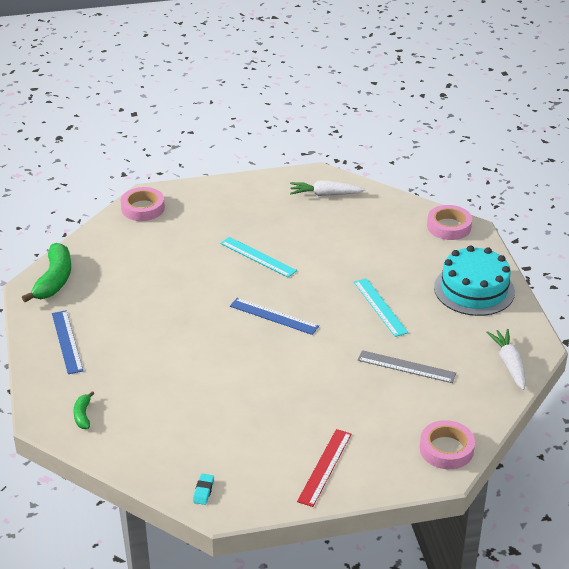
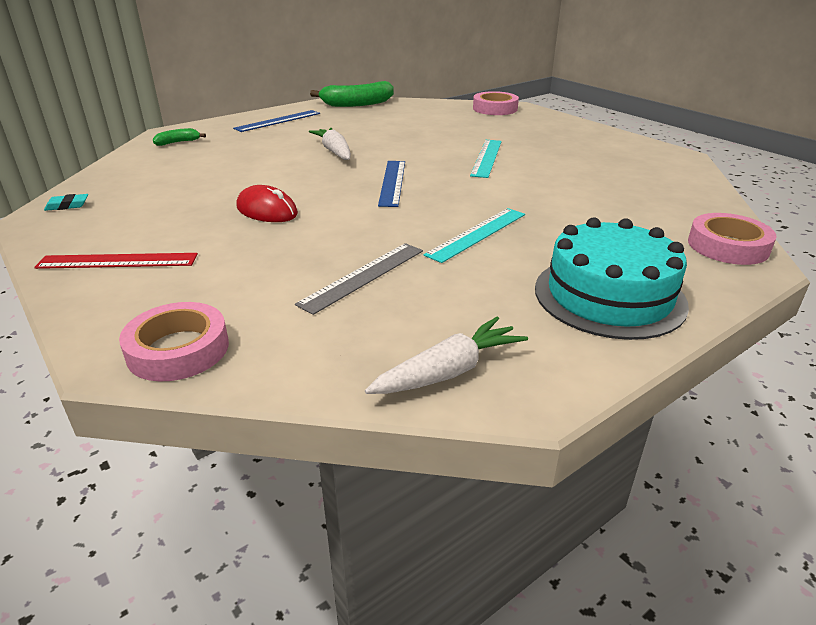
camera: 65 degrees right, 5 degrees down
(285, 387) = (267, 211): none -> red mouse
(325, 194) = (650, 165): white carrot -> white carrot (334, 152)
(406, 366) = (363, 276): grey ruler -> grey ruler turned 45 degrees clockwise

